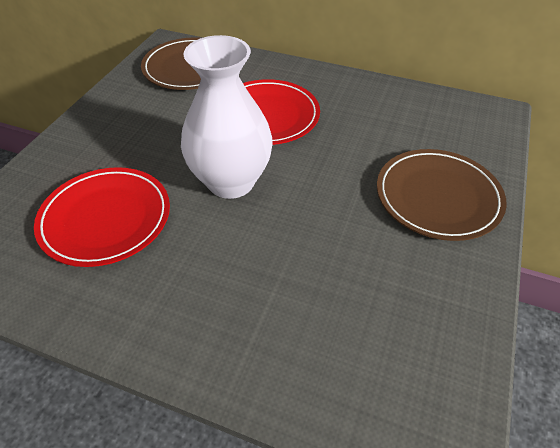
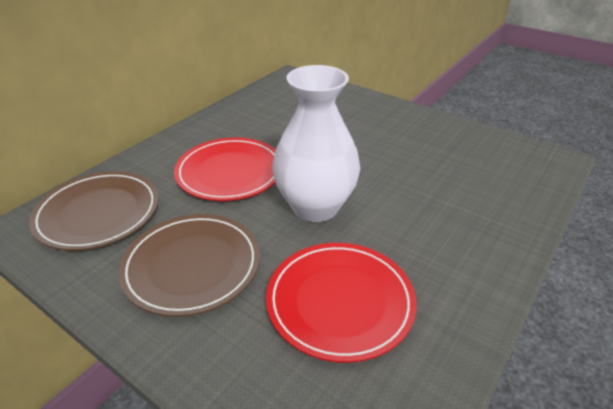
camera: 75 degrees left, 10 degrees down
(438, 197) = (367, 116): brown plate -> brown plate (192, 266)

